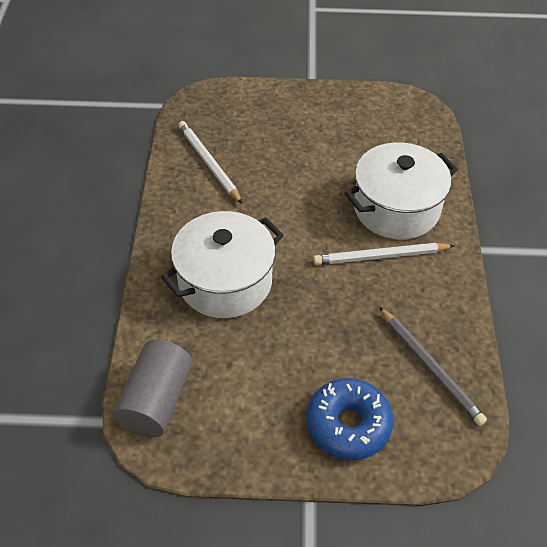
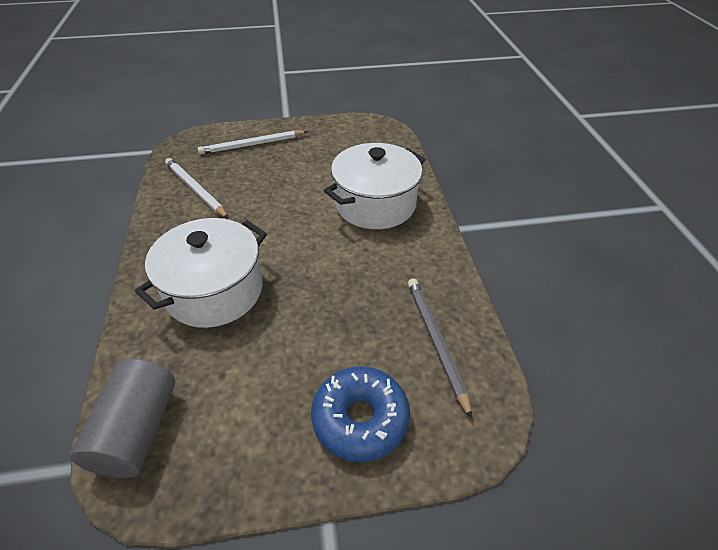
camera: 10 degrees left, 5 degrees down
(381, 256) = (368, 246): white pencil -> white pencil (252, 145)
(430, 367) = (435, 342): grey pencil -> grey pencil turned 150 degrees counterclockwise

